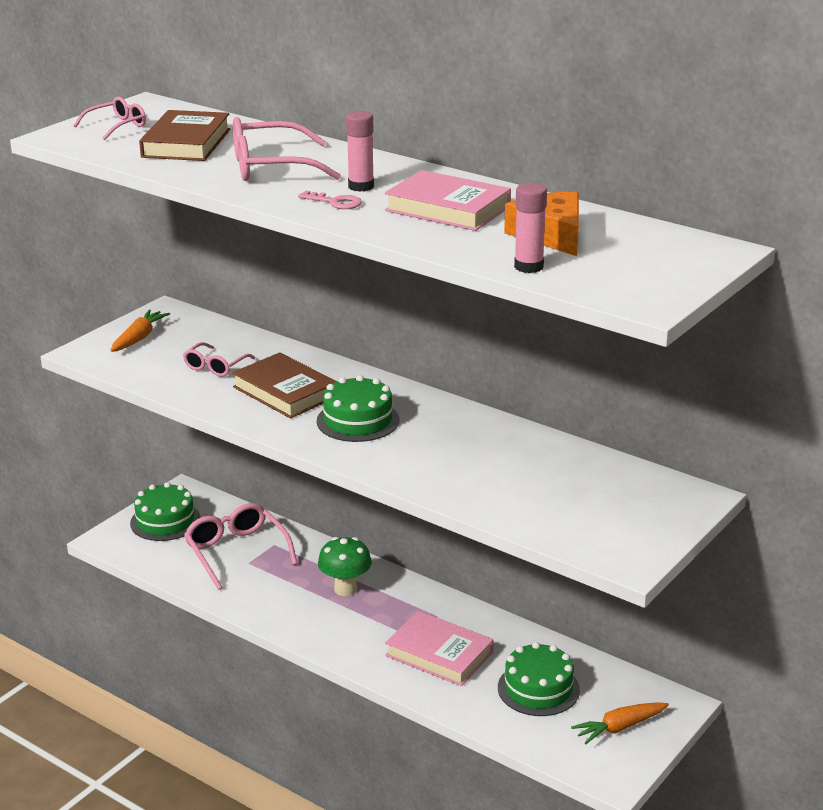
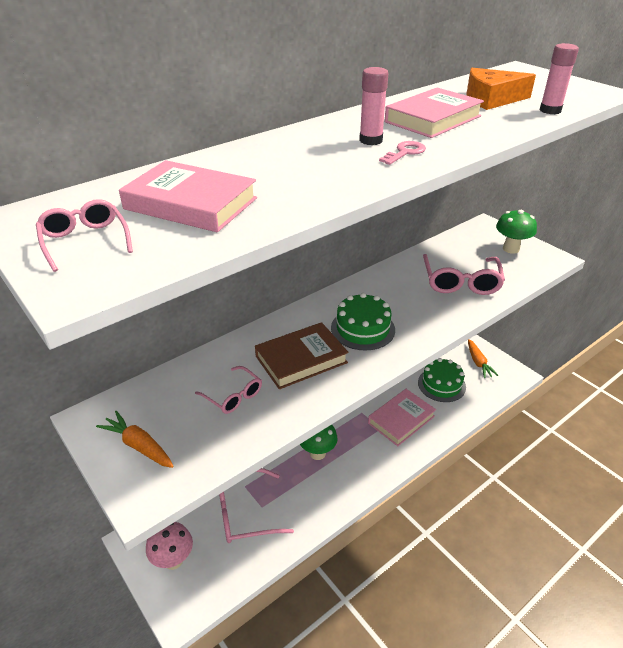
camera: 75 degrees left, 10 degrees up
(165, 521) = (173, 560): green cake -> pink mushroom
(186, 143) = (191, 203): brown book -> pink book
(270, 167) = (298, 169): pink glasses -> pink glasses (461, 282)
(632, 521) = (511, 249): none -> green mushroom

